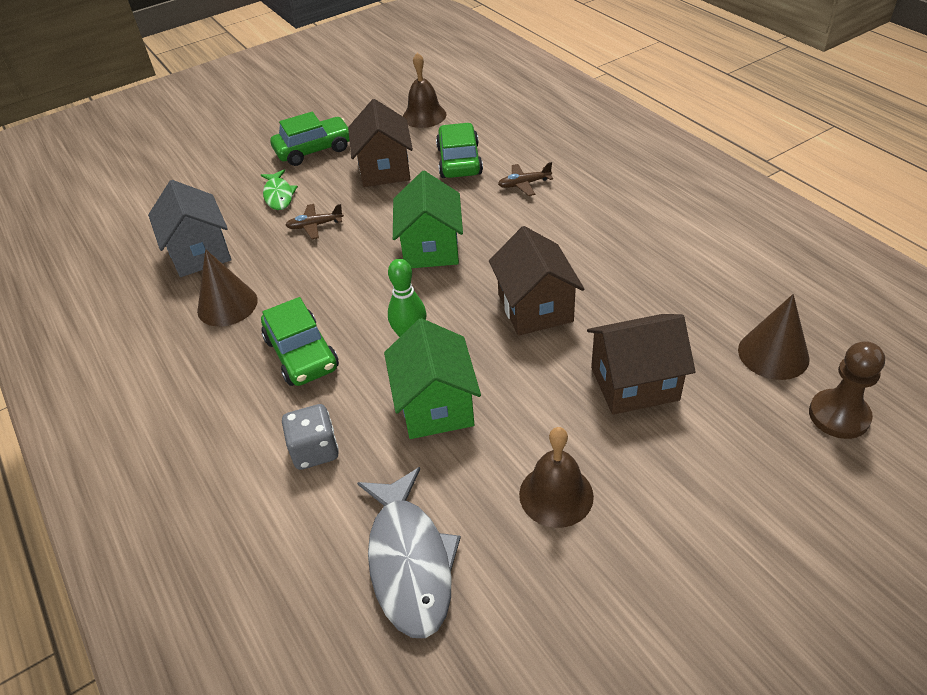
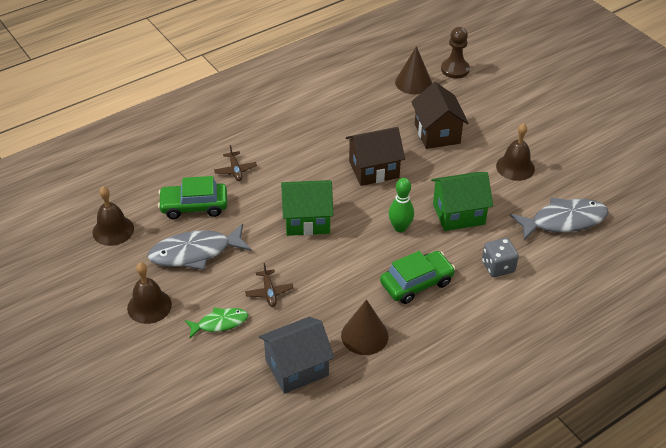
camera: 95 degrees left, 0 degrees up
(314, 150) = (149, 306): green car -> brown bell
(384, 169) = (195, 253): brown house -> grey fish

